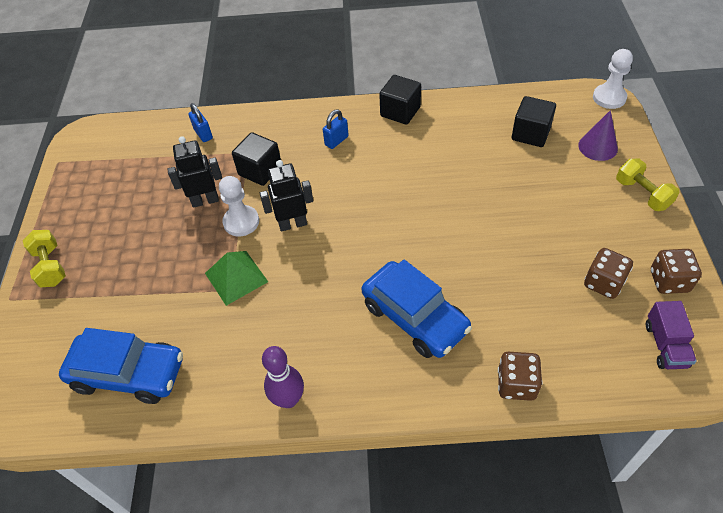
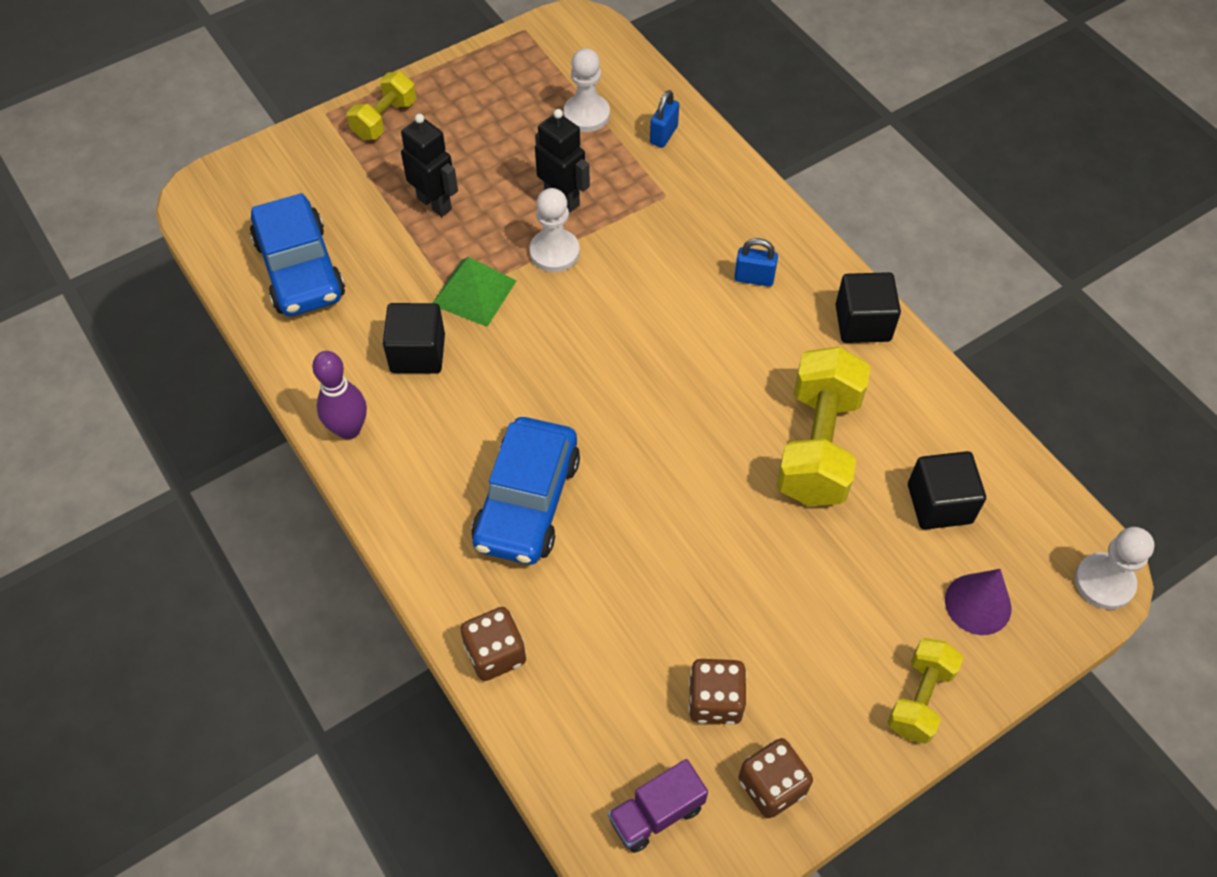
camera: 55 degrees right, 5 degrees up
(154, 161) = (586, 115): none -> white pawn
(260, 170) = (646, 225): black cube -> black cube (417, 353)
(293, 224) = (585, 305): black robot -> black robot (435, 203)
(465, 164) = (818, 446): none -> yellow dumbbell

